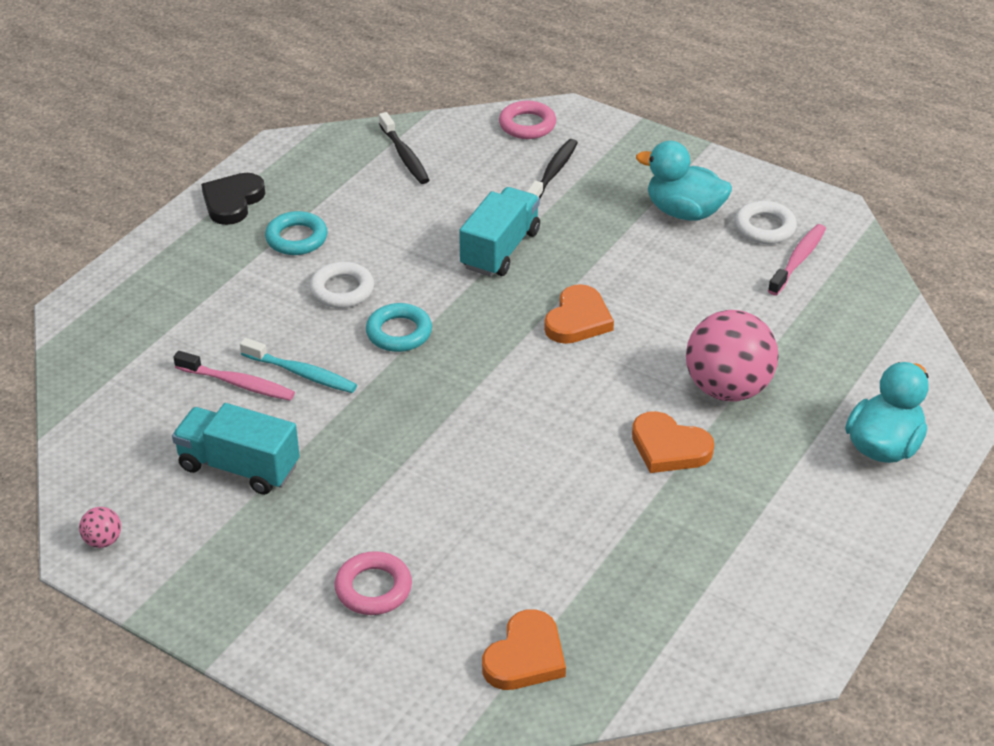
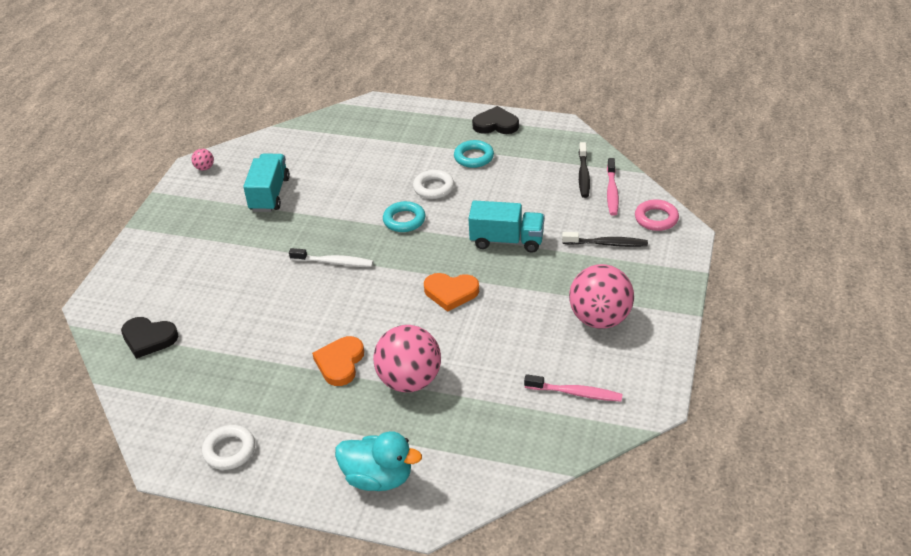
camera: 75 degrees right, 0 degrees up
(238, 383) = (335, 174): pink toothbrush -> pink toothbrush (612, 192)
(302, 373) = (353, 194): turquoise toothbrush -> none
(373, 588) = (189, 267): pink ring -> none
(404, 156) = (583, 175): black toothbrush -> black toothbrush turned 45 degrees counterclockwise
(454, 420) = (334, 262): none -> white toothbrush
(525, 656) = (148, 338): orange heart -> black heart
(684, 212) = (600, 318): turquoise duck -> pink ball
(764, 227) = (606, 366): white ring -> white ring (229, 450)

